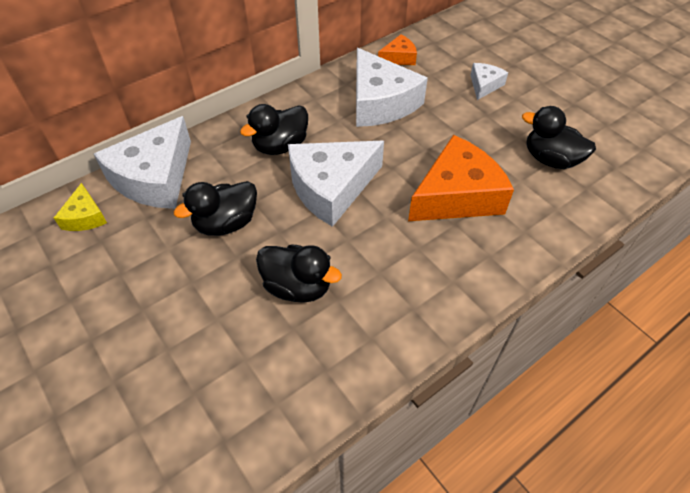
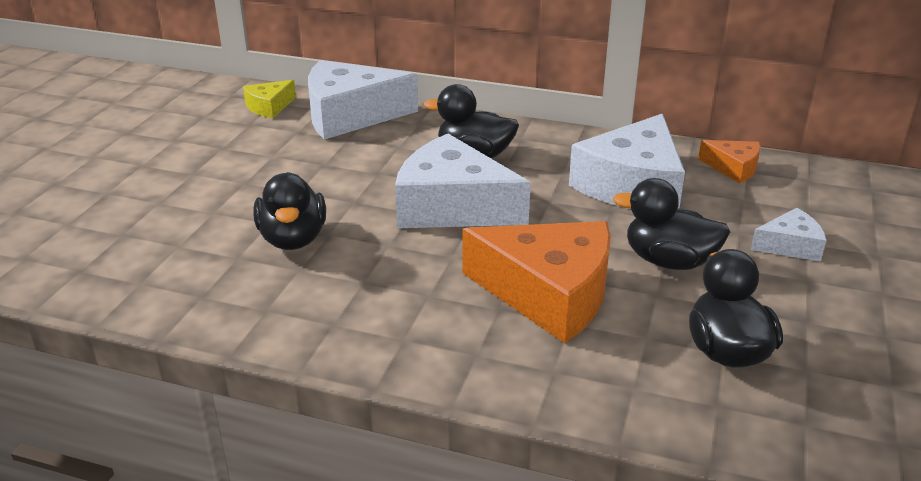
camera: 55 degrees right, 20 degrees down
(226, 223) = (334, 170): black duck -> black duck (668, 261)

